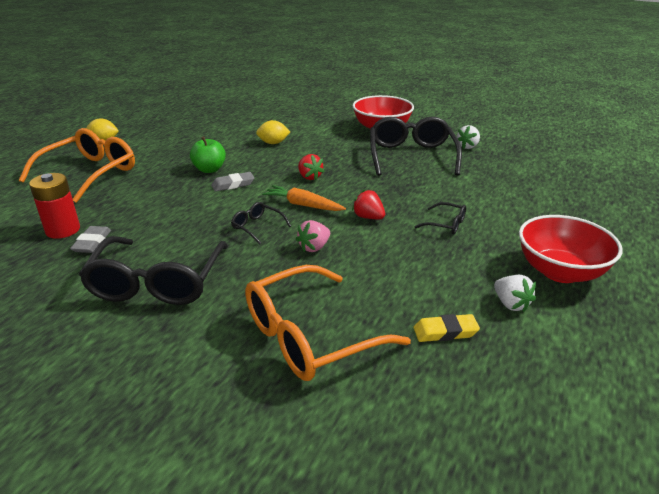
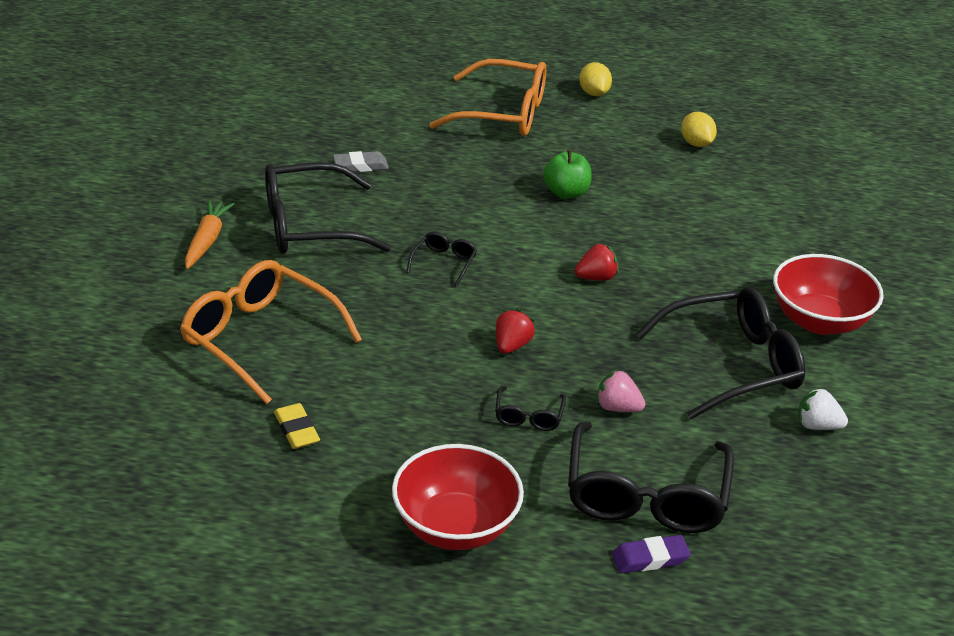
camera: 70 degrees right, 5 degrees up
(63, 230) = (375, 141): red battery -> none
(233, 185) = (536, 221): grey eraser -> none
(273, 143) = (684, 225): yellow lemon -> yellow lemon (696, 143)
(303, 205) = (514, 287): orange carrot -> orange carrot (207, 240)
(309, 177) = (596, 277): red strawberry -> red strawberry turned 150 degrees counterclockwise
(314, 247) = (419, 313): pink strawberry -> pink strawberry (617, 407)
(511, 304) = (365, 480): white strawberry -> none
(525, 201) = (645, 496): none -> black glasses
(580, 209) = (650, 558): none -> purple eraser

